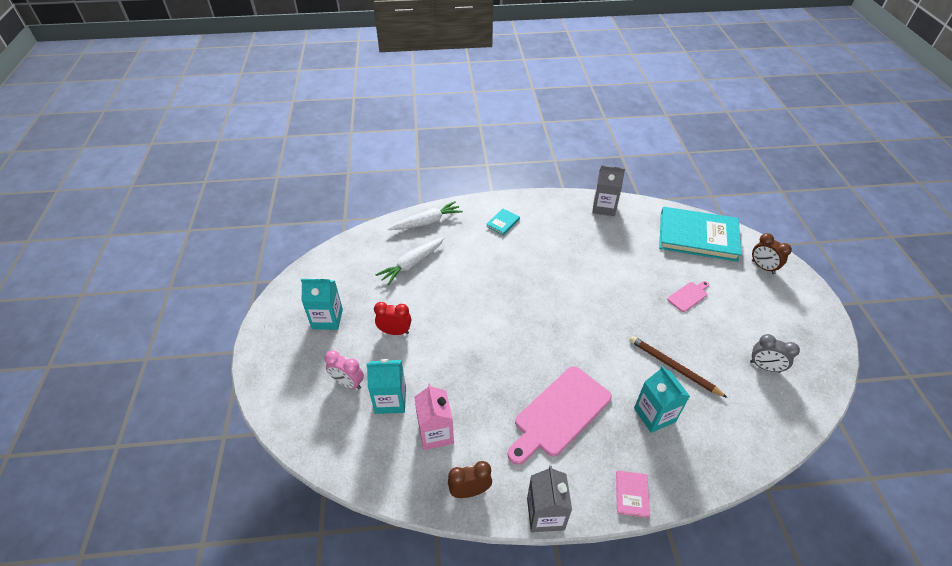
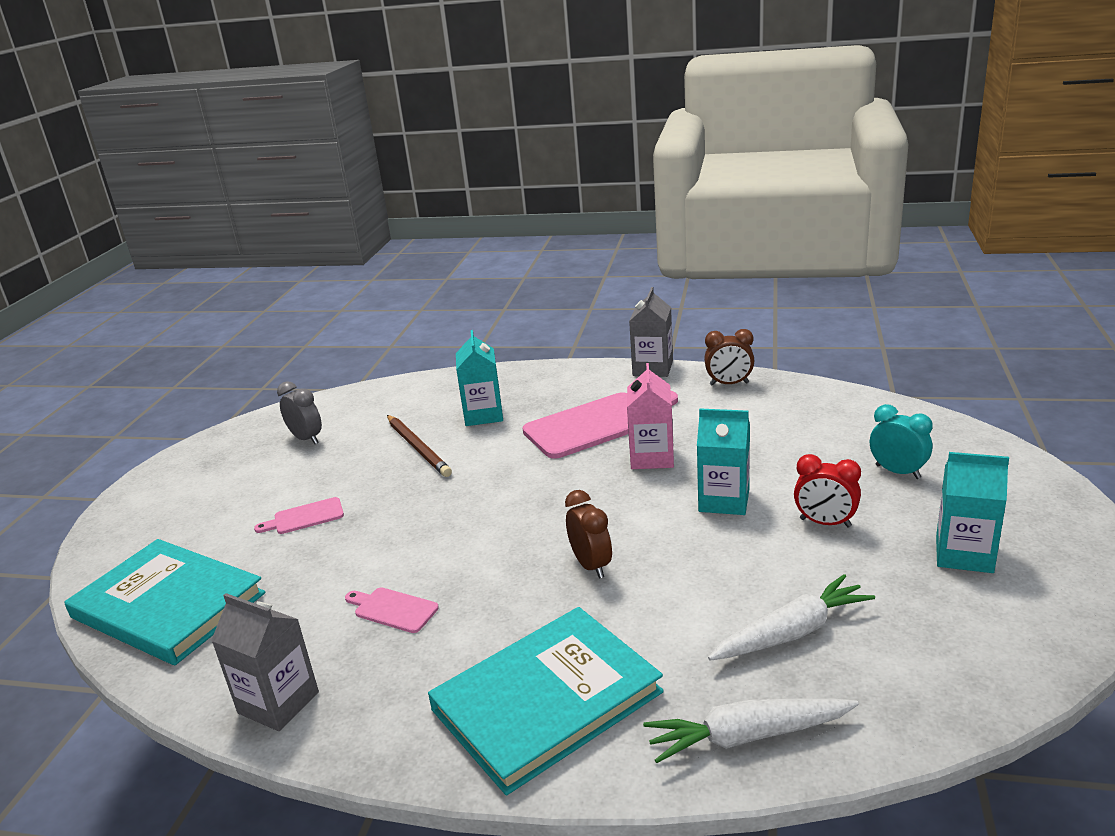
camera: 160 degrees left, 20 degrees down
(348, 383) = (897, 472): pink clock -> turquoise clock
(390, 400) = (827, 451): turquoise carton -> turquoise carton (724, 500)
(435, 433) = (763, 421): pink carton -> pink carton (652, 457)
(503, 223) = (546, 701): turquoise book -> turquoise book, size x2.50
(591, 249) = (393, 609): none -> pink cutting board
(631, 494) = (557, 373): pink book -> none
(762, 267) = (138, 541): brown clock -> brown clock (591, 565)

